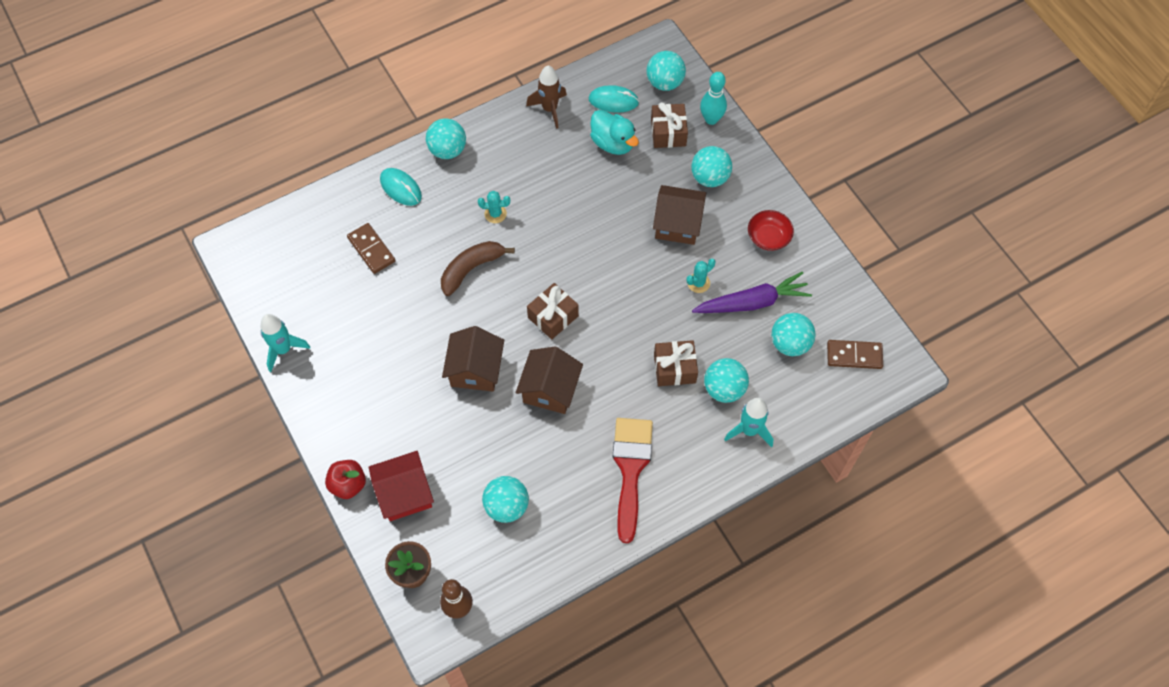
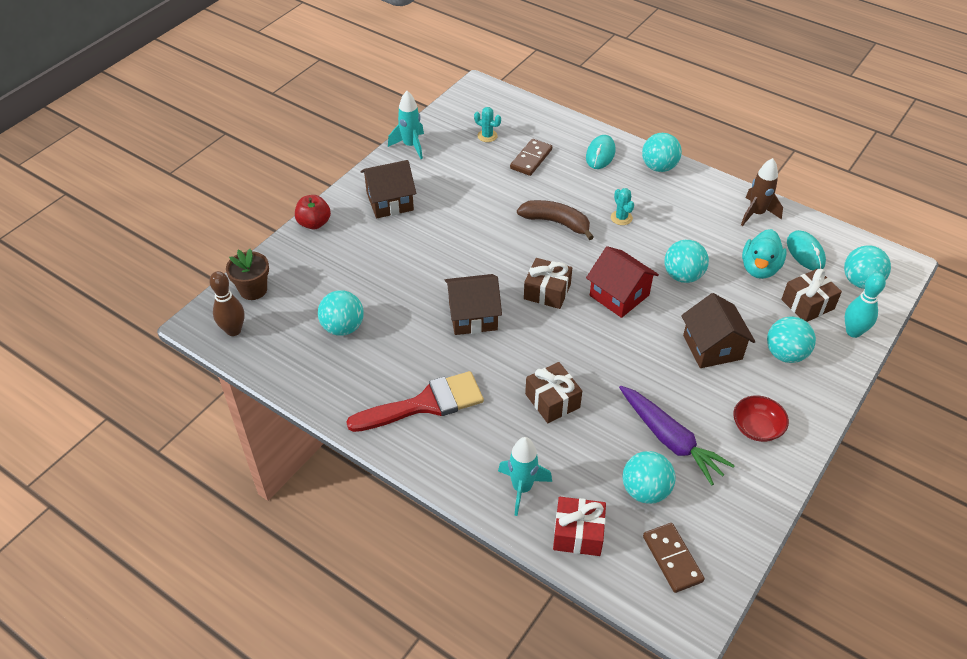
camera: 65 degrees right, 15 degrees down
(404, 493) = (322, 259): red house -> red house (619, 295)
(475, 370) = (461, 260): brown house -> brown house (390, 201)
(698, 283) = (659, 387): turquoise cactus -> turquoise cactus (487, 136)
(724, 389) = (555, 450): turquoise ball -> turquoise ball (683, 276)
(807, 409) = (578, 534): none -> red gift

